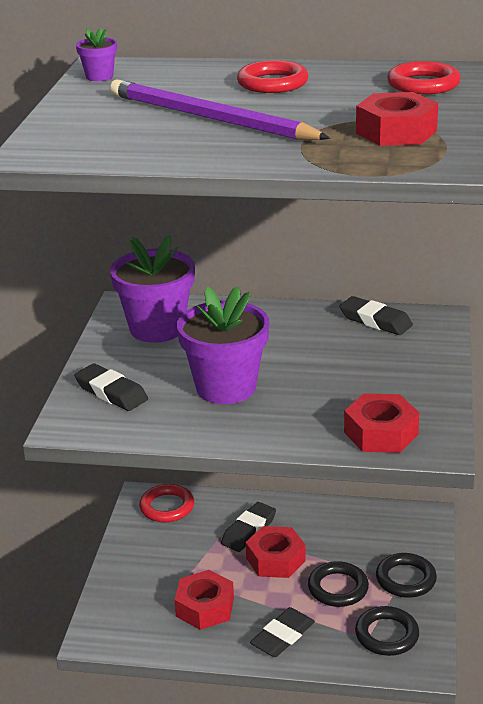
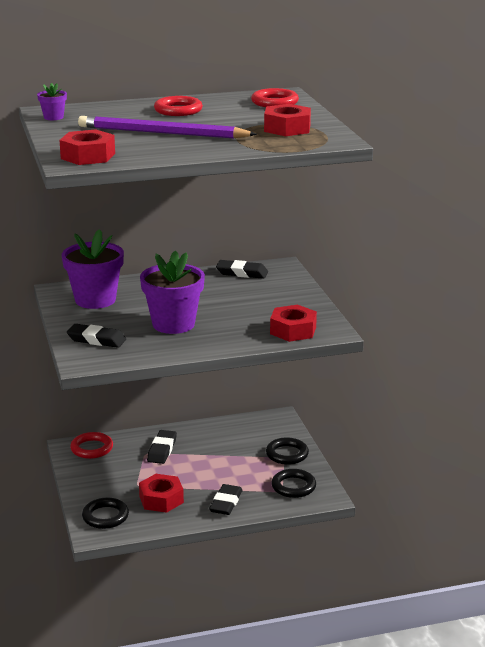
camera: 25 degrees left, 5 degrees down
(275, 559) = (192, 462): red nut -> red nut (88, 156)
(338, 588) = (245, 469): black ring -> black ring (105, 516)

